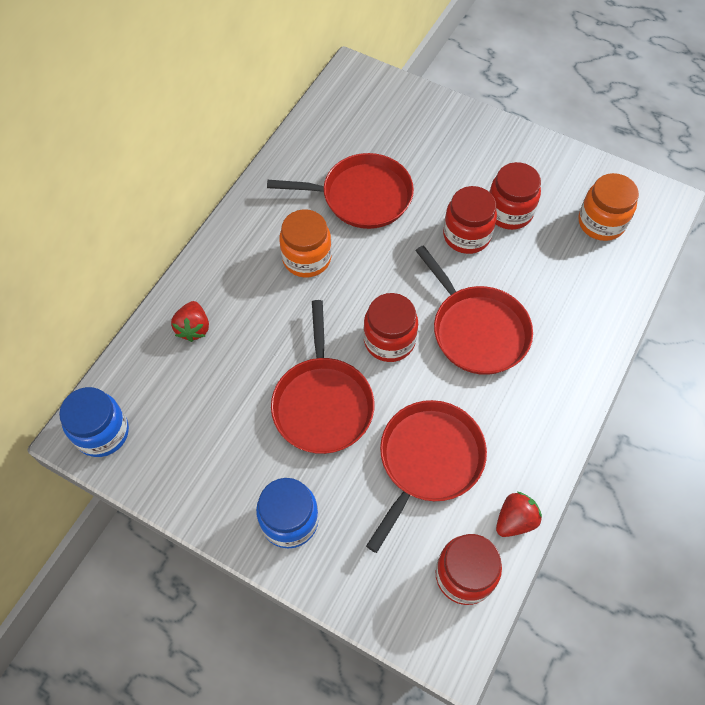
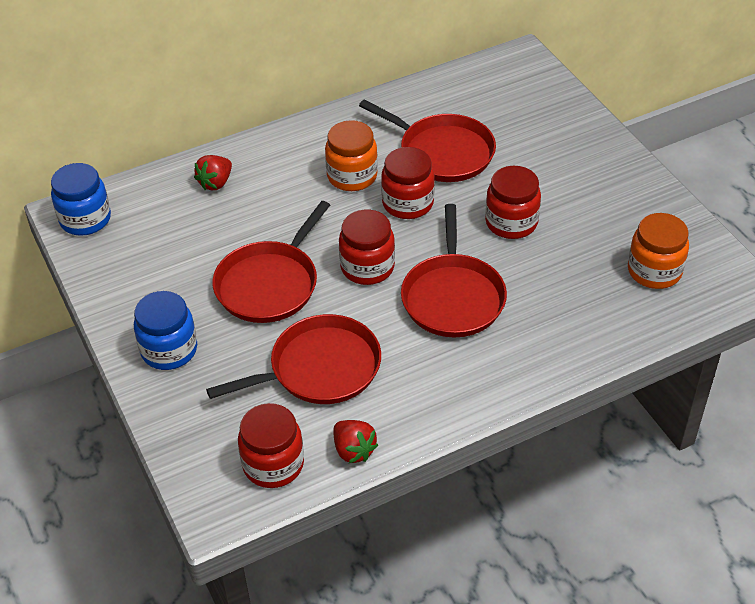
camera: 35 degrees right, 15 degrees down
(509, 212) = (569, 223): red jar -> red jar (408, 203)
(515, 520) = (353, 450): red strawberry -> red strawberry turned 60 degrees clockwise

